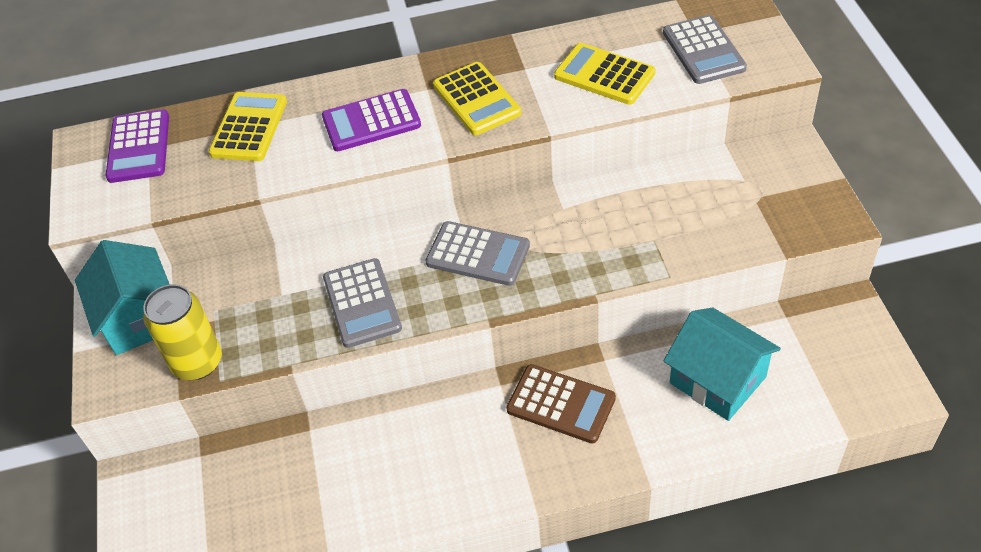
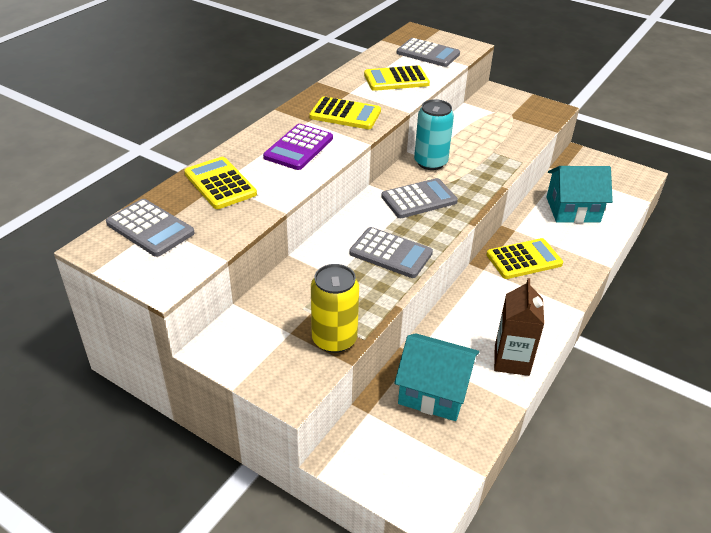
camera: 50 degrees left, 10 degrees down
(139, 147) = (150, 228): purple calculator -> grey calculator
(139, 317) = (255, 342): turquoise house -> turquoise house (434, 391)
(384, 508) = (511, 360): none -> brown carton
(557, 212) = (430, 162): none -> turquoise can
(561, 404) = (524, 259): brown calculator -> yellow calculator

